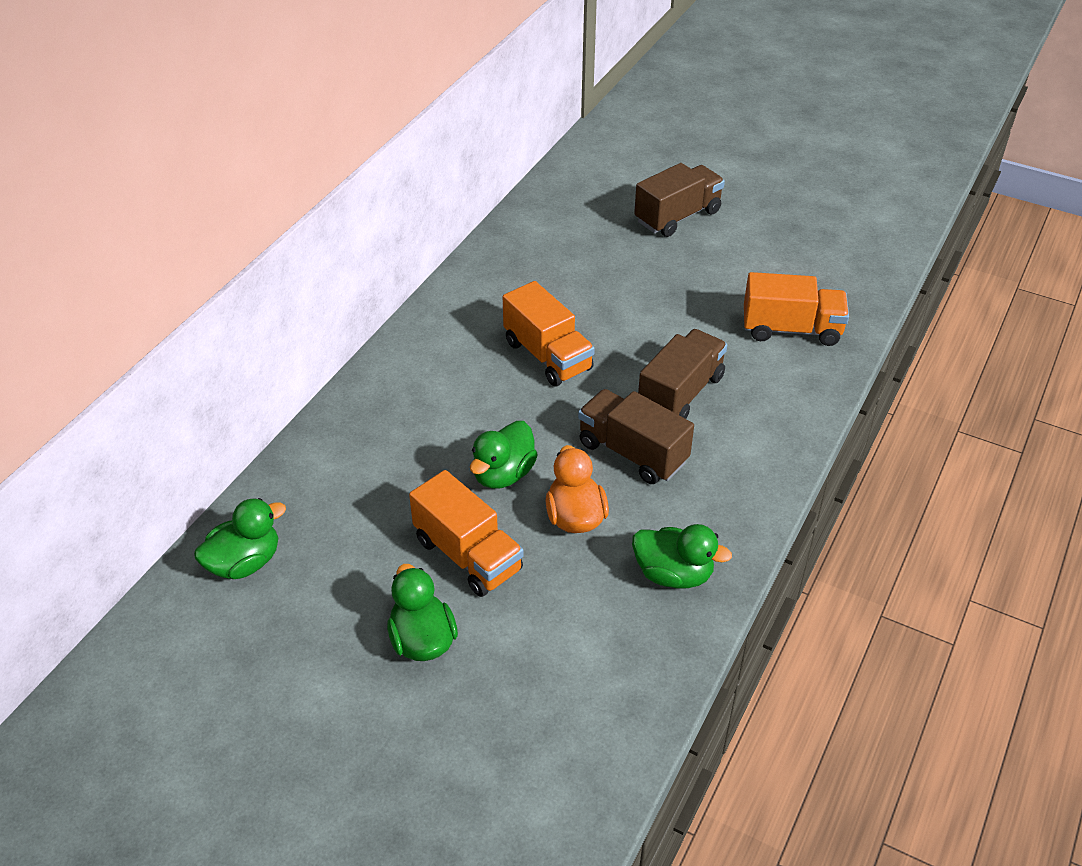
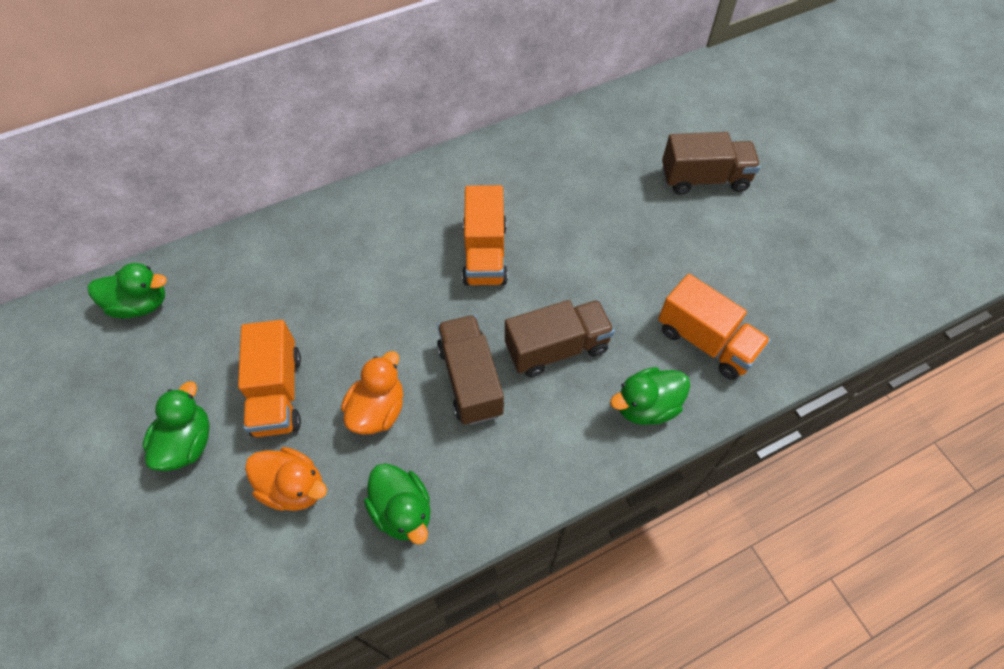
camera: 35 degrees right, 15 degrees up
(503, 474) = (361, 339): green duck -> green duck (646, 406)
(561, 613) = (294, 487): none -> orange duck

